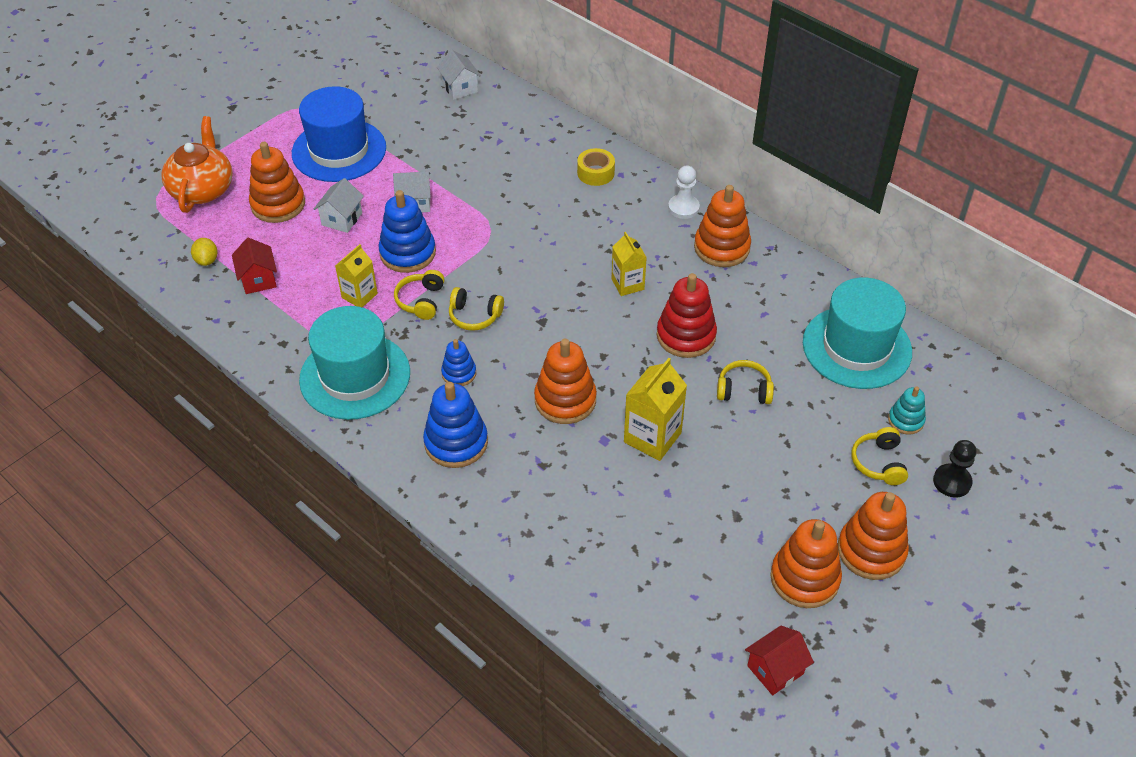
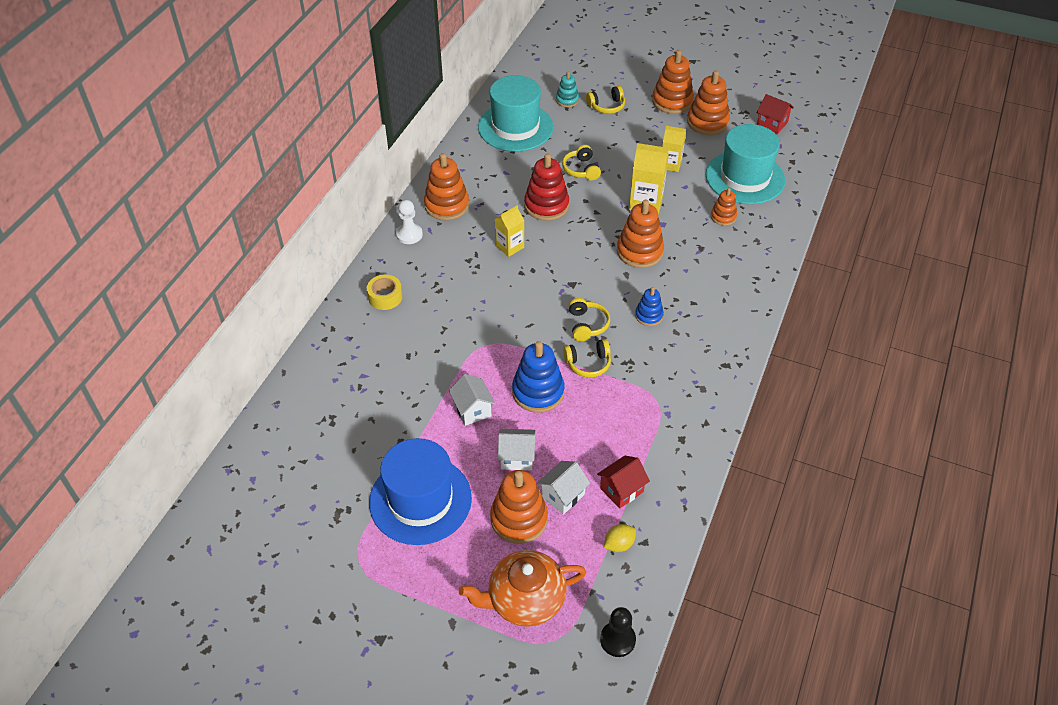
camera: 110 degrees left, 0 degrees up
(355, 376) = (687, 377): turquoise hat -> turquoise hat (745, 177)
(359, 295) = (603, 407): yellow carton -> yellow carton (670, 164)
(456, 442) = (711, 297): blue stacking toy -> none
(460, 88) = (288, 433): white house -> white house (562, 495)
(589, 513) = (723, 217): none -> orange stacking toy
(952, 482) = (603, 78): black pawn -> black pawn (617, 640)

